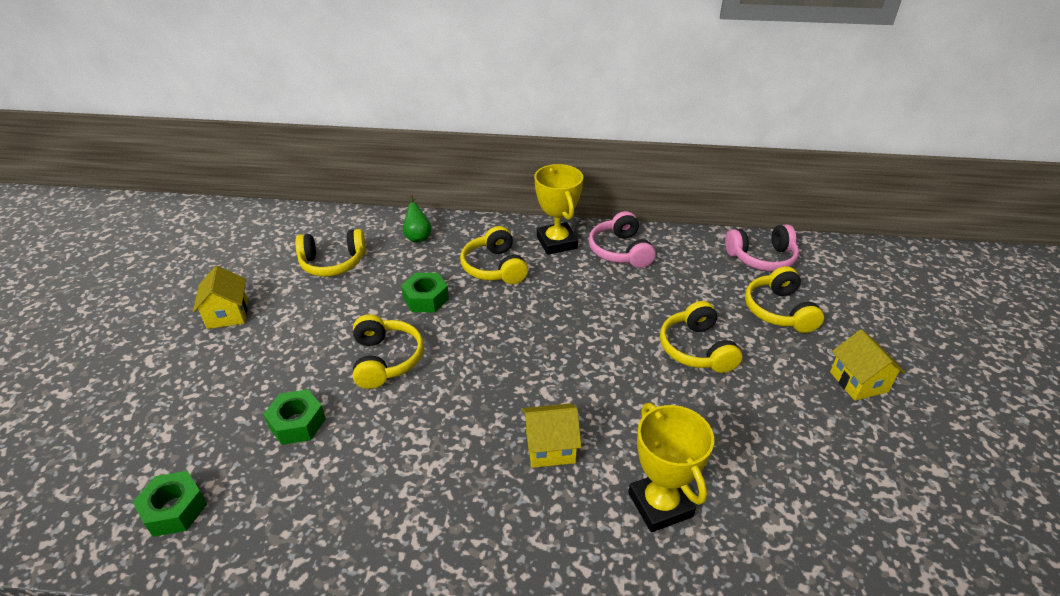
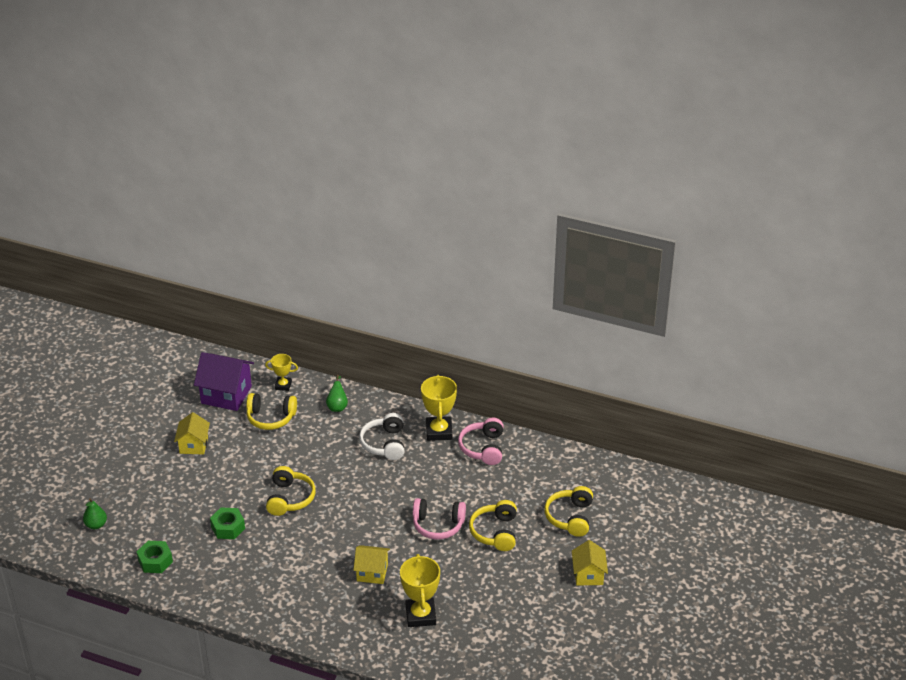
camera: 15 degrees right, 0 degrees up
(64, 465) = (96, 525): none -> green pear
(267, 247) = (226, 395): none -> purple house
(341, 225) = (283, 385): none -> yellow trophy
(426, 298) = (328, 459): green nut -> none
(494, 267) = (384, 444): yellow headphones -> white headphones
(762, 258) = (586, 474): pink headphones -> pink headphones (438, 525)

